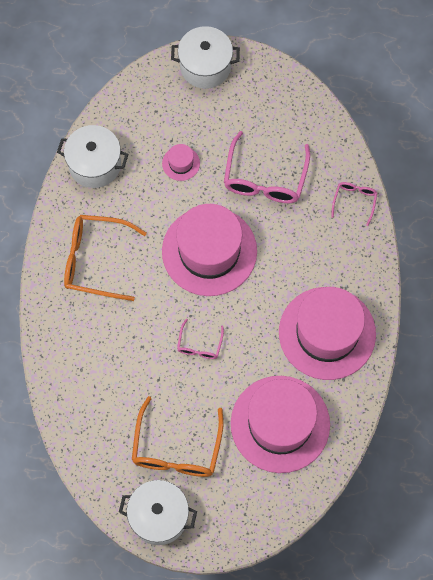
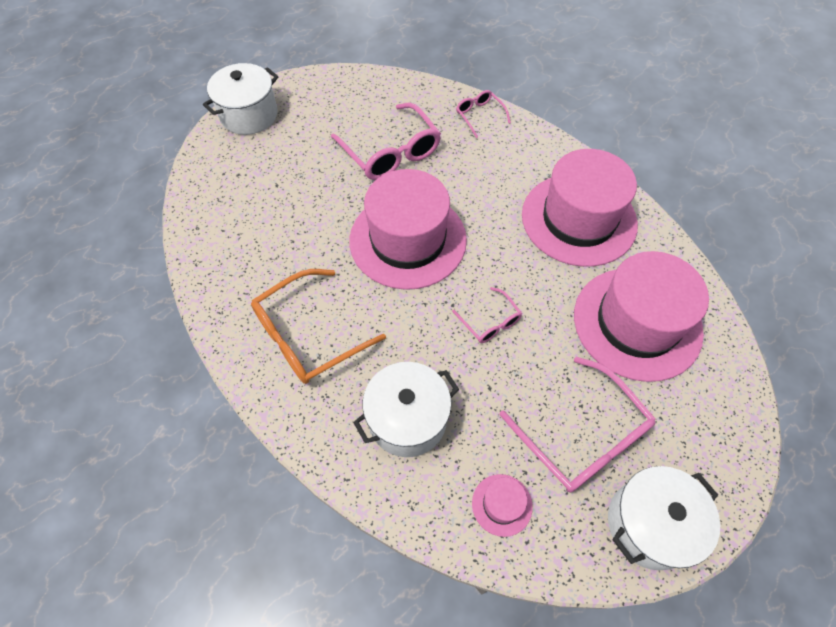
camera: 45 degrees left, 10 degrees down
(95, 165) = (221, 256): white pot -> white pot (407, 419)
(176, 448) = (582, 436): orange glasses -> pink glasses
(181, 163) = (304, 195): pink hat -> pink hat (502, 504)

